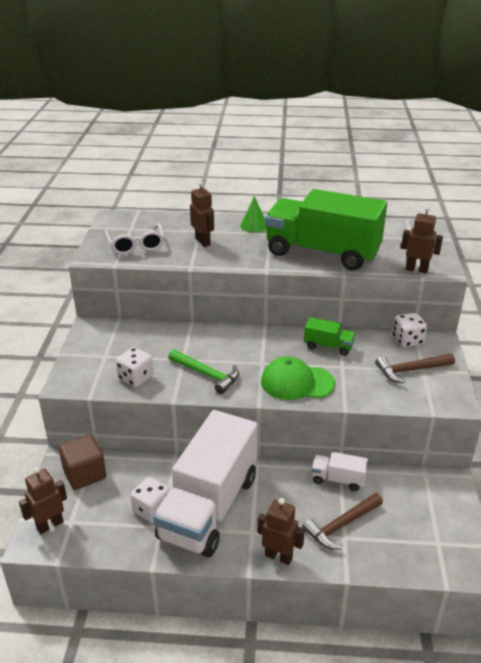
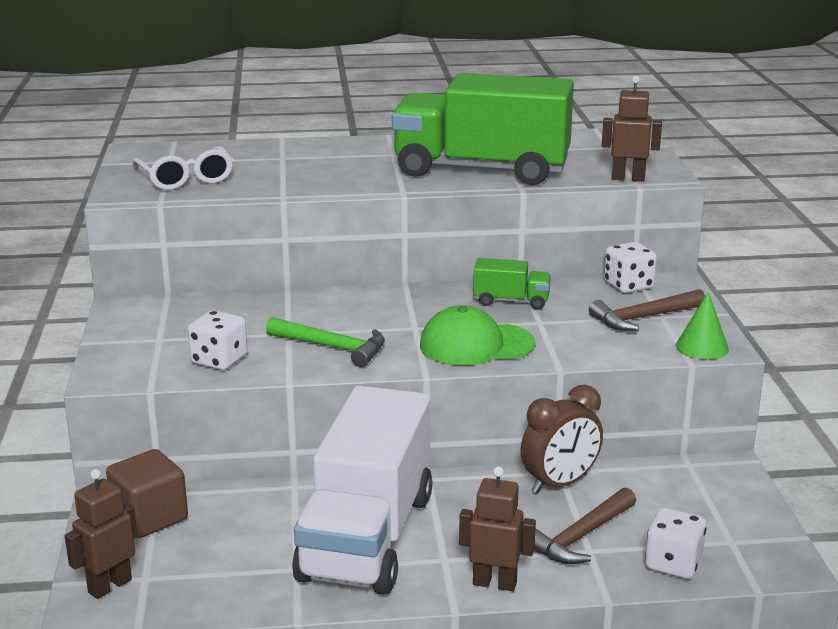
camera: 10 degrees left, 10 degrees down
(152, 510) = (275, 550): white dice -> white dice (673, 564)
(203, 242) = (292, 169): brown robot -> none
(254, 226) = (365, 147): green cone -> green cone (702, 347)
(338, 479) = (559, 484): white truck -> brown clock

